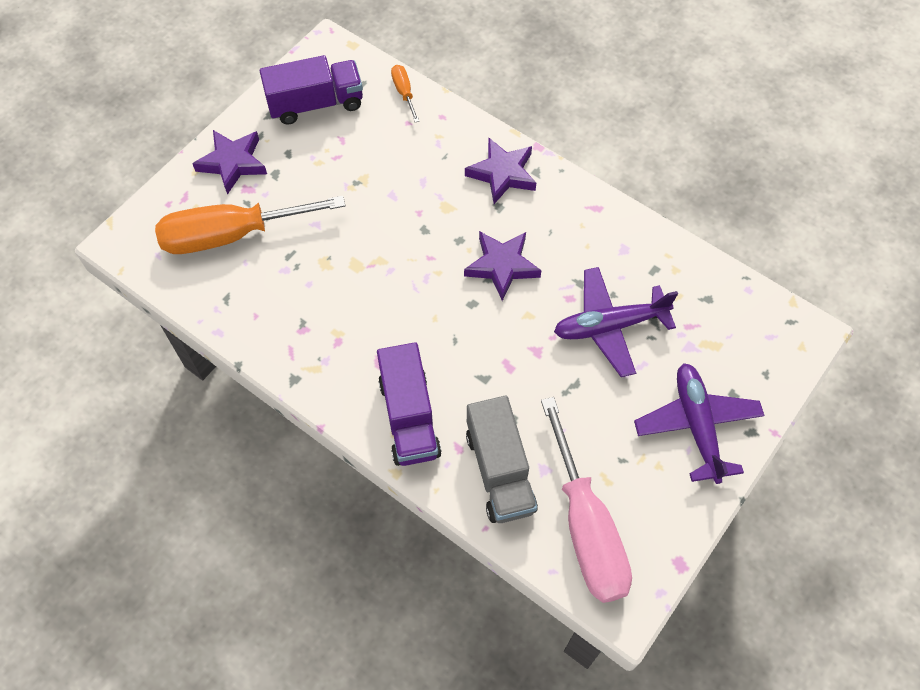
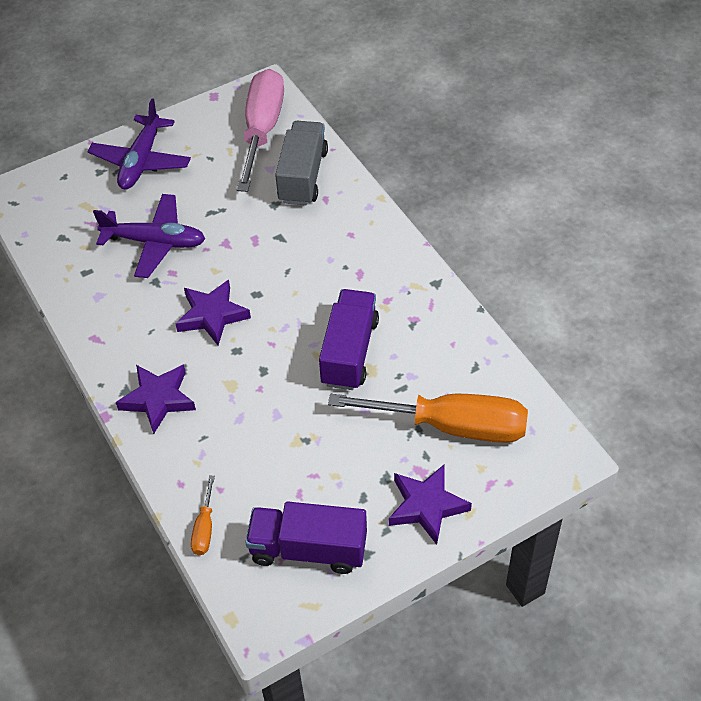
camera: 155 degrees left, 10 degrees down
(409, 417) = (353, 228): purple truck -> purple truck (349, 352)

